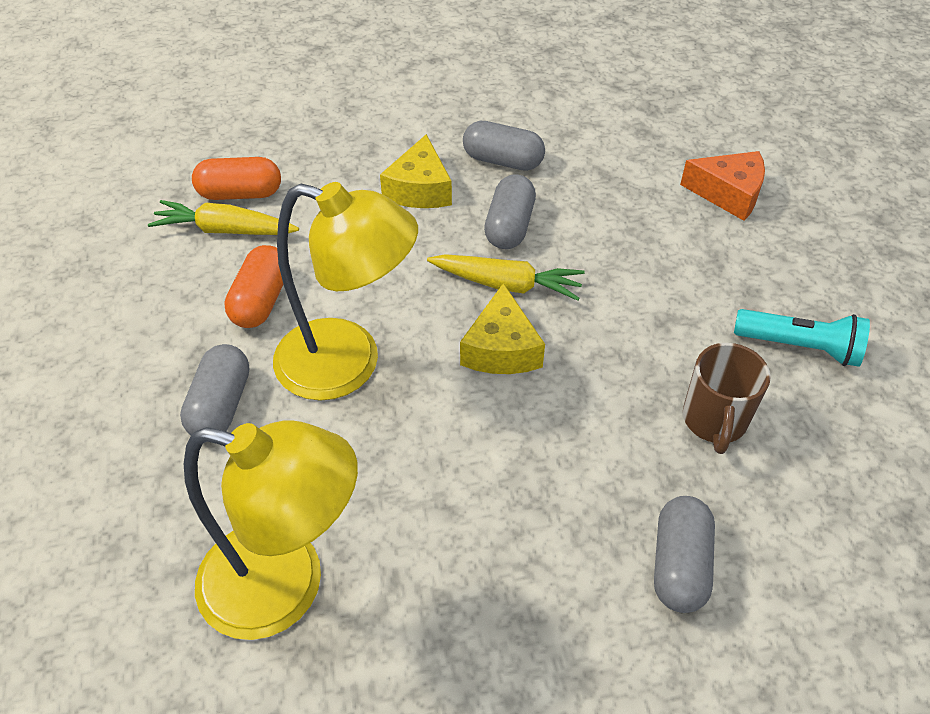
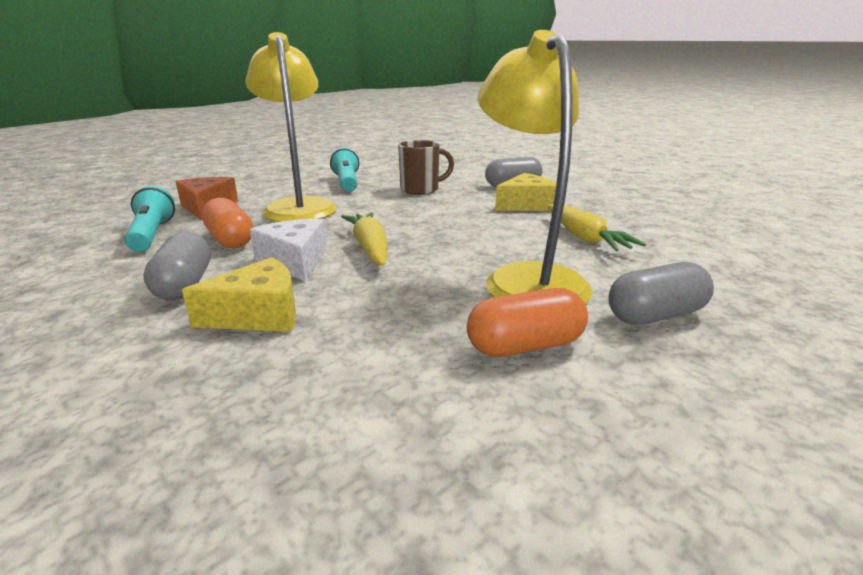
camera: 120 degrees left, 25 degrees down
(225, 230) = (450, 435): yellow carrot -> yellow carrot (584, 238)
(240, 194) = (355, 464): orange capsule -> orange capsule (230, 240)
(286, 586) = (697, 246): yellow lamp -> yellow lamp (299, 206)
(501, 349) = (437, 236): yellow cheese -> yellow cheese (526, 205)
(509, 226) = (295, 261): grey capsule -> white cheese
(648, 151) = (152, 234): none -> turquoise flashlight

